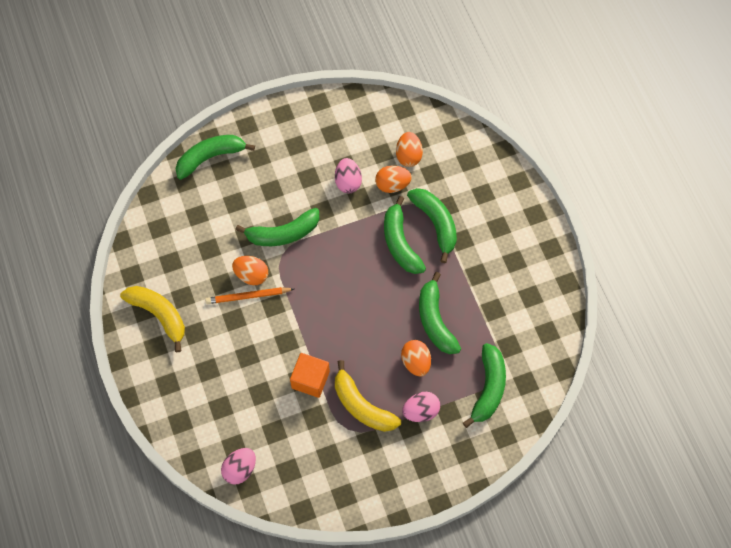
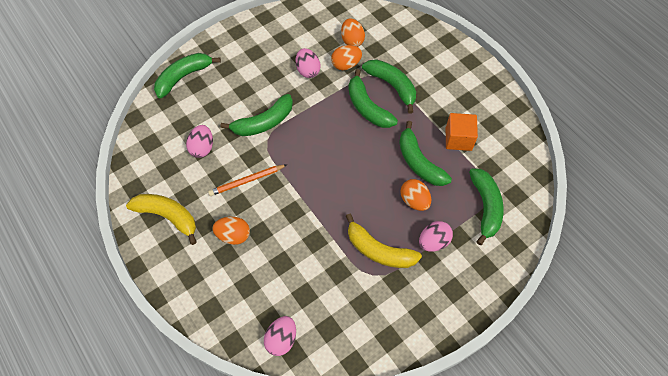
camera: 15 degrees left, 5 degrees down
(211, 247) = (202, 148): none -> pink egg
(251, 275) = (245, 162): orange egg -> orange egg (233, 235)
(310, 380) = (324, 239): orange cube -> orange cube (458, 139)

